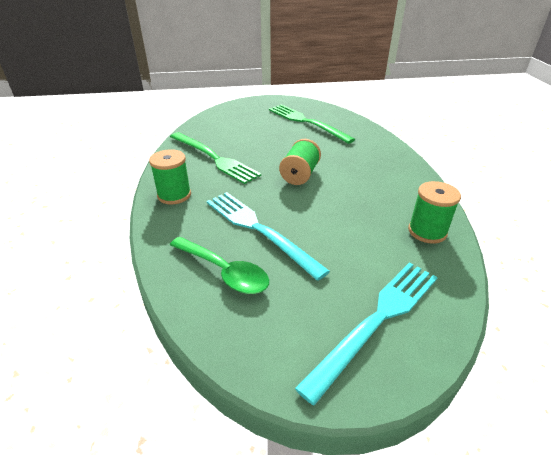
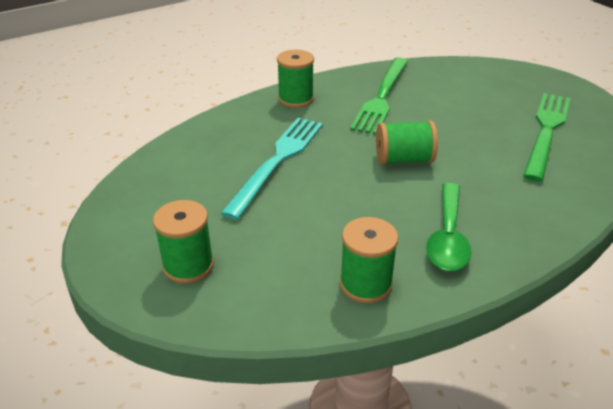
camera: 65 degrees right, 0 degrees up
(224, 272) = (205, 161): green spoon -> green spoon (448, 237)
(377, 320) = (188, 266): turquoise fork -> green spool

